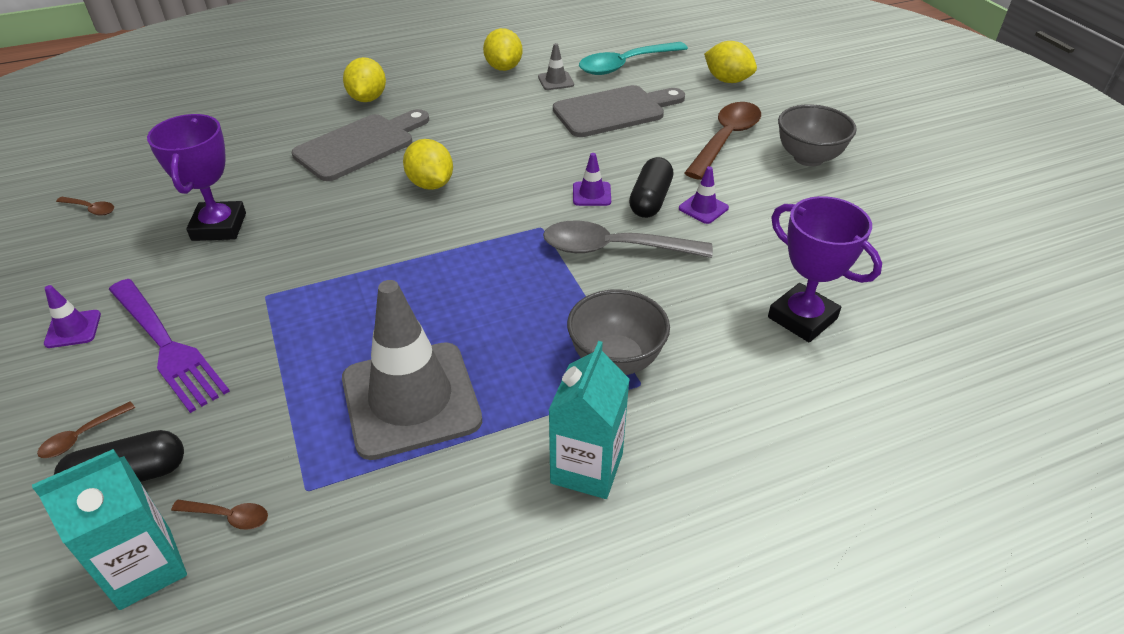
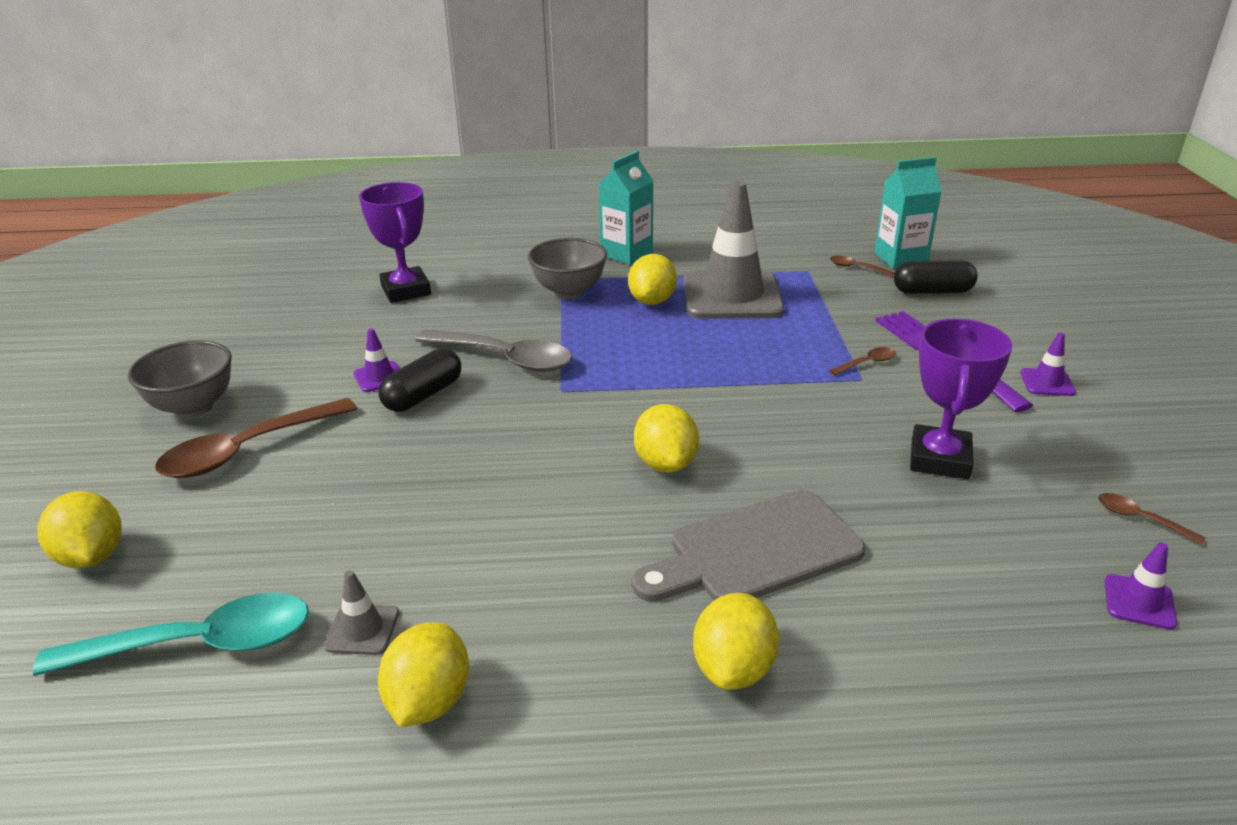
camera: 160 degrees left, 10 degrees down
(82, 436) = (982, 314): brown spoon -> brown spoon (867, 363)
(507, 365) = (652, 301): none -> yellow lemon
(591, 194) = (480, 413): purple traffic cone -> purple traffic cone (1139, 602)
(614, 111) = (334, 532): grey cutting board -> none

